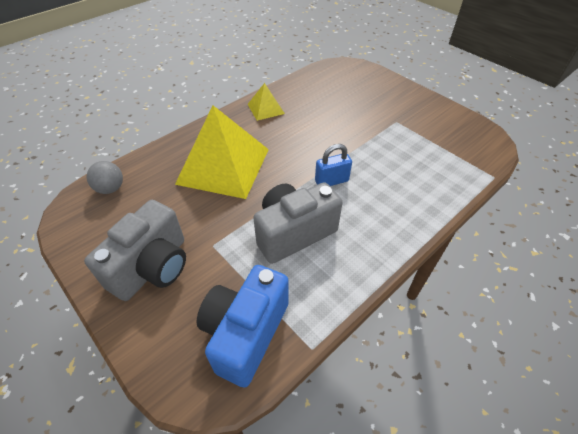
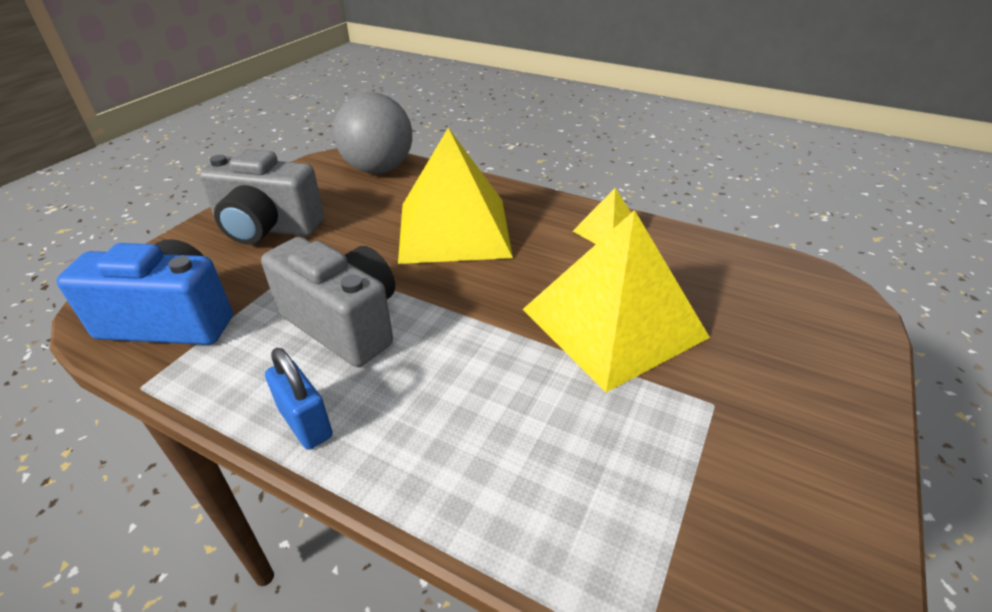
camera: 70 degrees right, 10 degrees down
(111, 188) = (378, 169): grey ball -> grey ball, size x1.95
(331, 181) = (473, 341): blue padlock -> blue padlock (306, 423)
(338, 131) = (614, 323): none -> yellow pyramid

